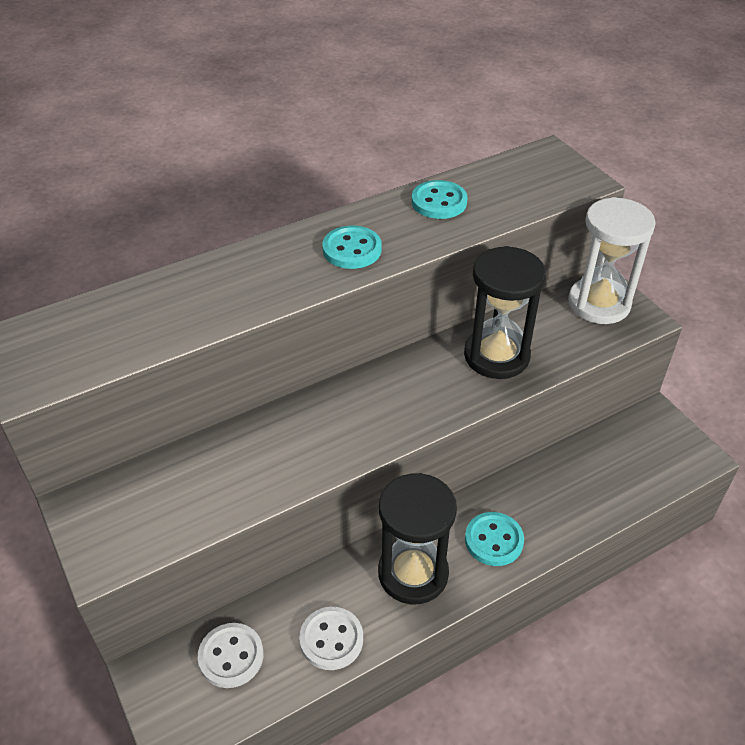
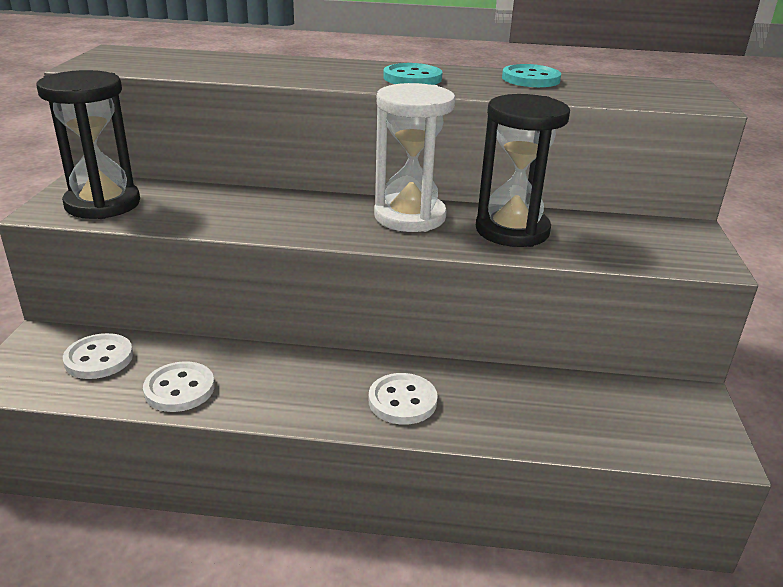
camera: 35 degrees right, 15 degrees down
(413, 573) = (301, 385): black hourglass -> black hourglass (103, 204)
(494, 540) = (402, 401): turquoise button -> white button
(599, 303) = (670, 238): white hourglass -> white hourglass (409, 216)

